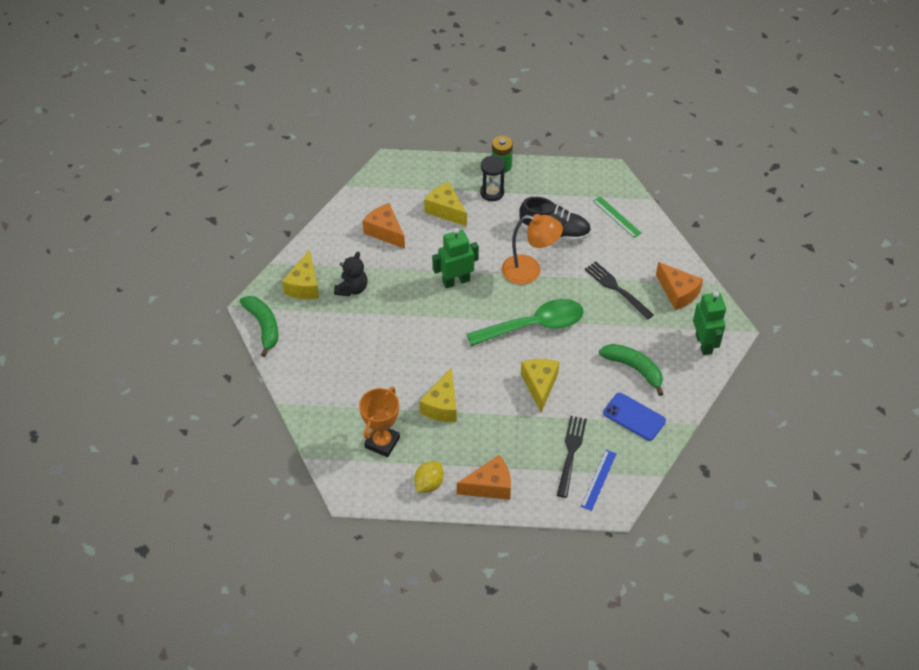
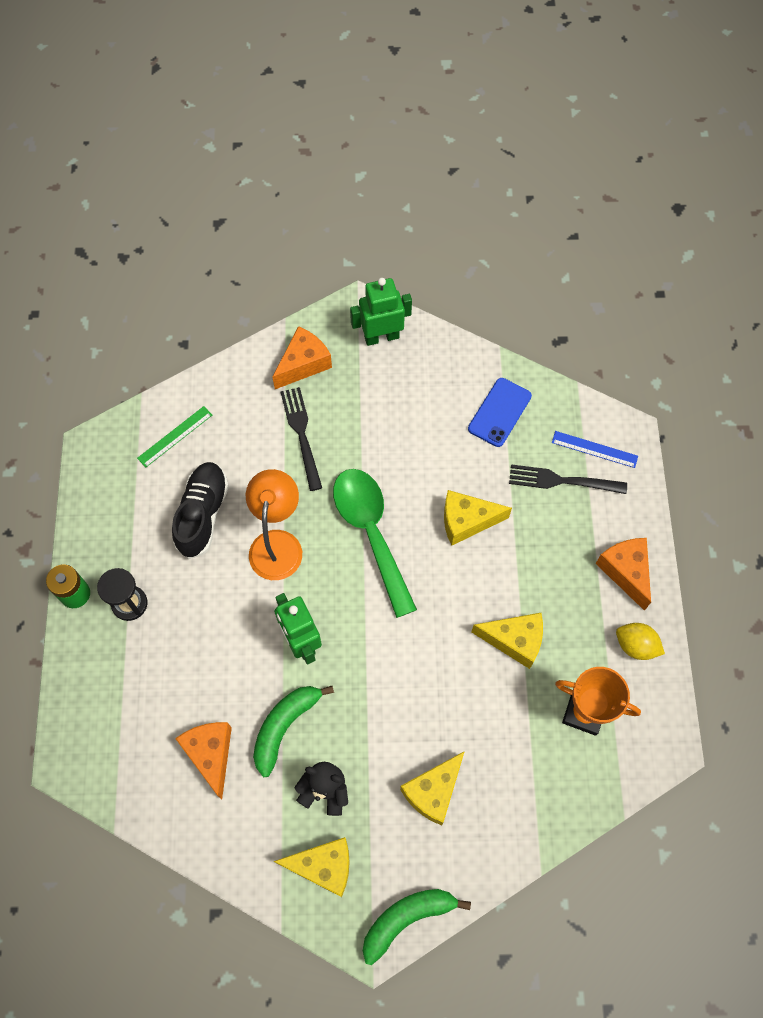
camera: 95 degrees left, 15 degrees up
(385, 231) = (210, 754): orange cheese -> orange cheese turned 120 degrees clockwise
(445, 210) = (165, 667): yellow cheese -> yellow cheese (433, 791)
(617, 289) = (301, 434): black fork -> black fork turned 120 degrees clockwise
(634, 368) = (427, 413): green banana -> green banana (284, 726)

